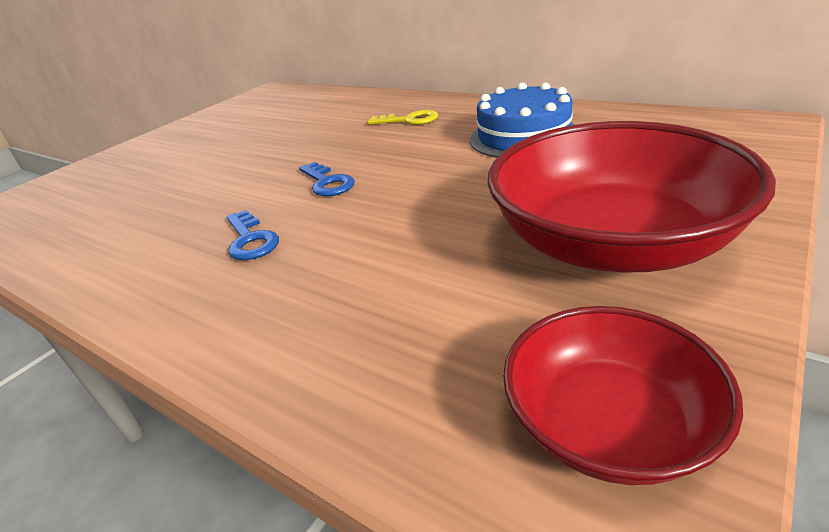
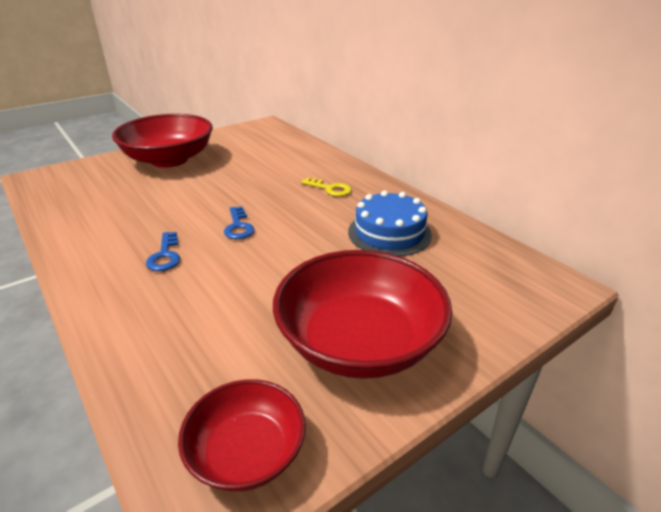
camera: 15 degrees right, 0 degrees up
(168, 148) = (169, 159): none -> red bowl

